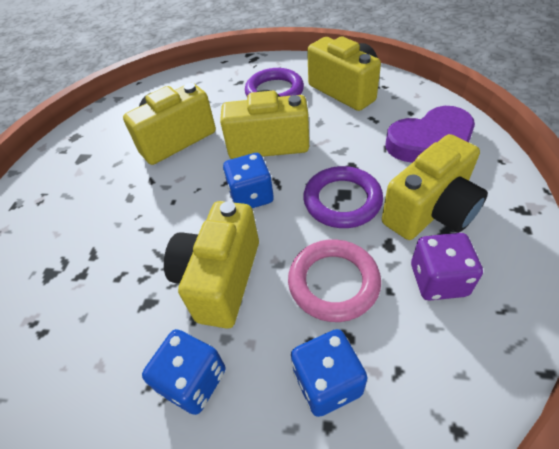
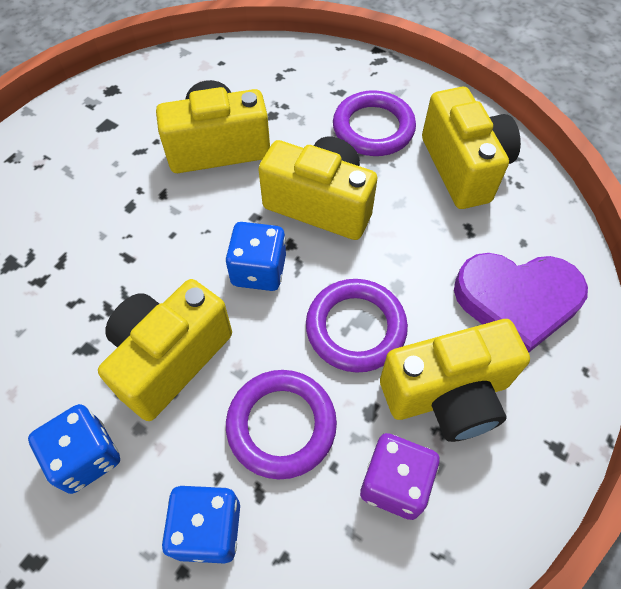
camera: 20 degrees right, 10 degrees up
(333, 282) = (281, 425): pink ring -> purple ring

